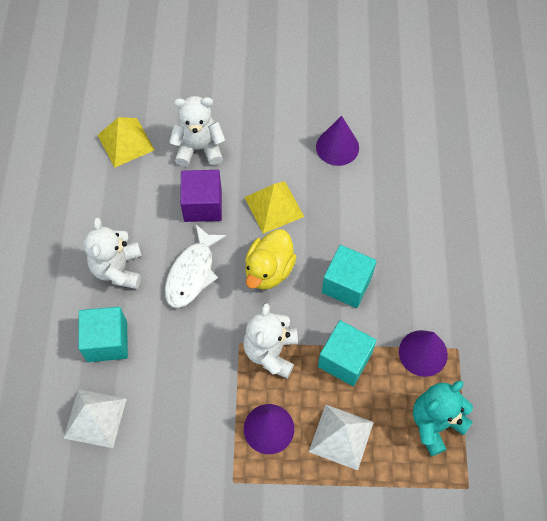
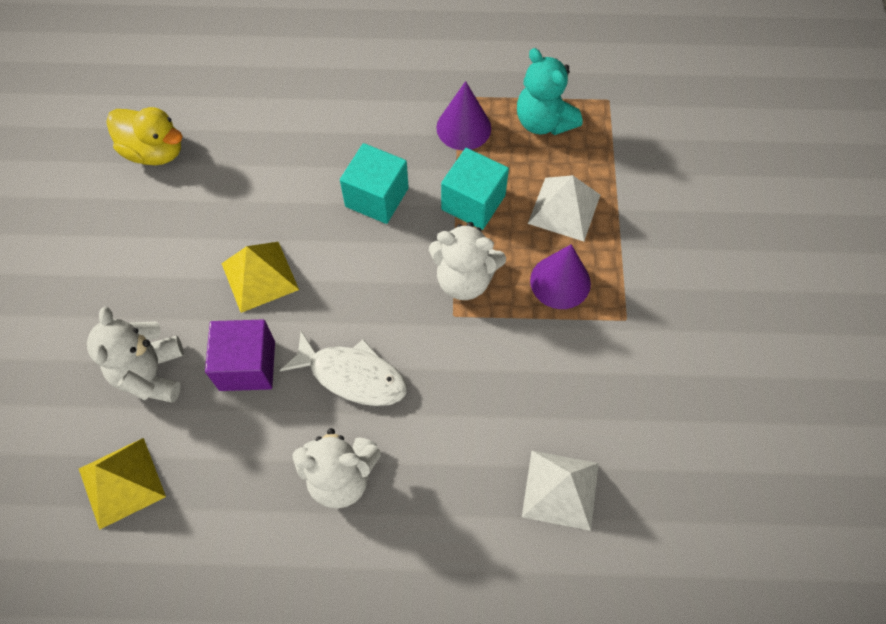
camera: 90 degrees left, 0 degrees up
(107, 341) = (451, 483): turquoise cube -> none
(269, 270) = (353, 282): yellow duck -> yellow duck (155, 151)
(337, 147) = (177, 201): purple cone -> none

